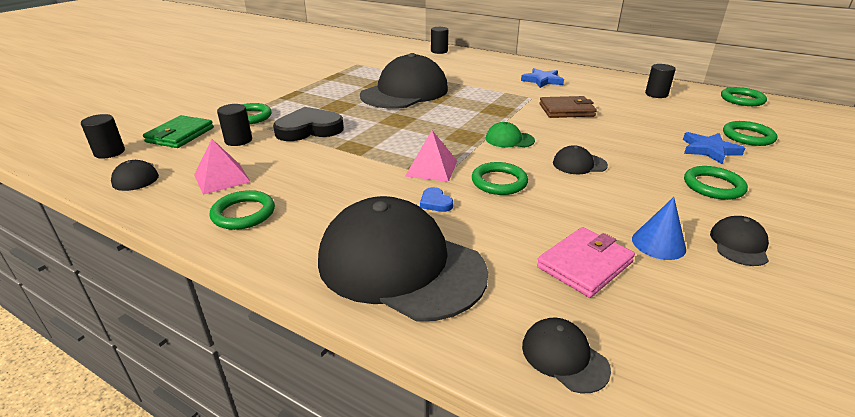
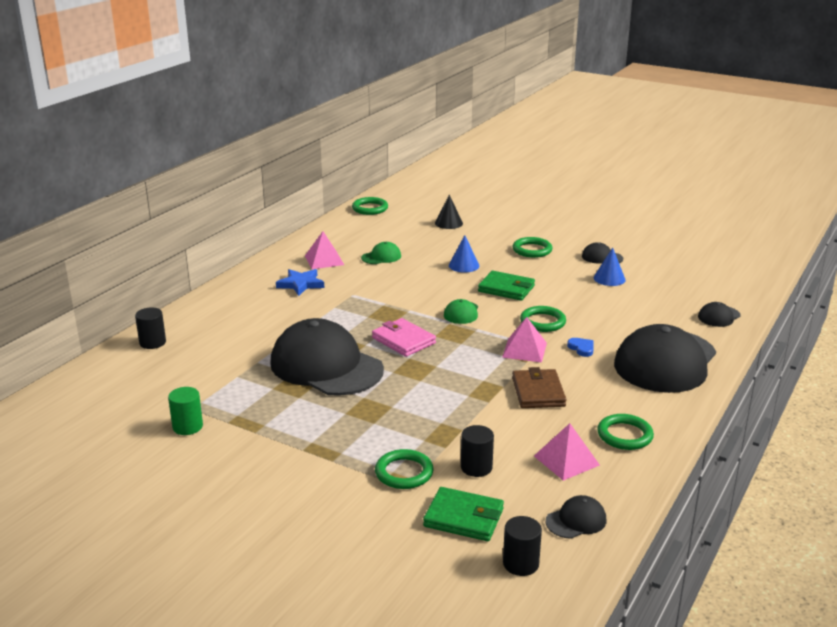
camera: 90 degrees left, 5 degrees down
(309, 129) = (442, 422): black heart -> none
(336, 64) = (187, 427): none -> green cylinder
(435, 202) = (581, 348): blue heart -> blue heart turned 90 degrees counterclockwise
(566, 110) = (391, 281): brown wallet -> brown wallet (538, 392)
(579, 164) = (506, 289): black cap -> green wallet
(584, 265) = (640, 302): pink wallet -> pink wallet (403, 340)
(596, 86) = (324, 260): none -> pink pyramid
(620, 106) = (381, 257): none -> green cap
(628, 143) = (464, 265): none -> blue cone
(656, 94) = (352, 238): black cylinder -> none
(709, 150) = (474, 240): blue star -> none
(748, 136) = (448, 223): green ring -> black cone

